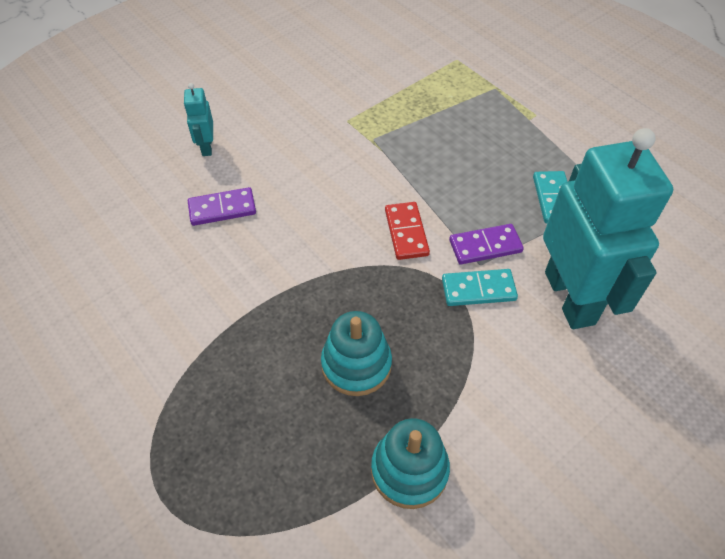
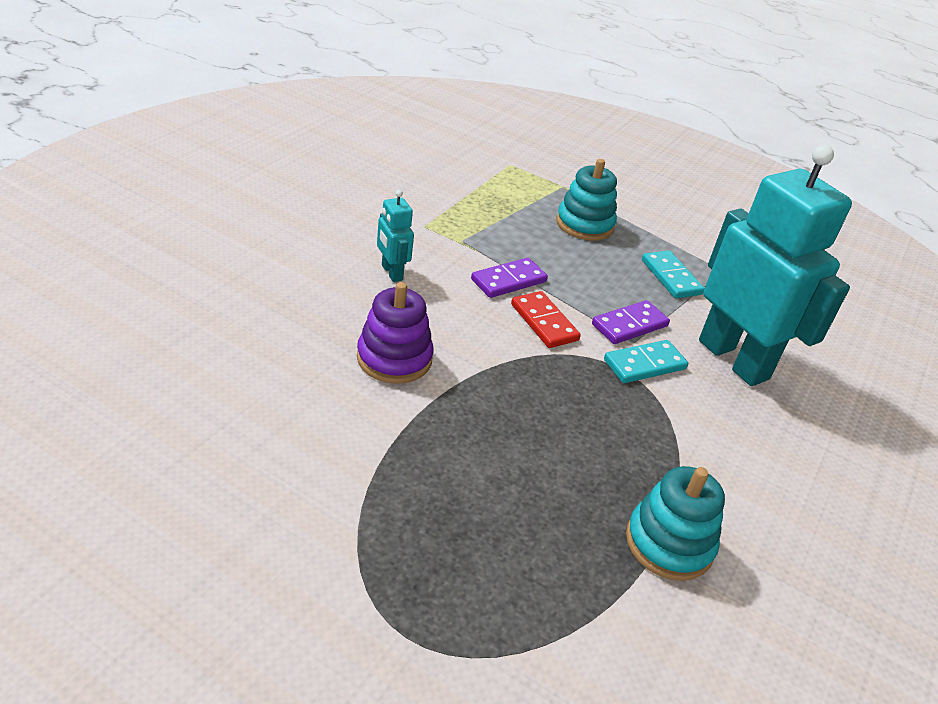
camera: 25 degrees left, 15 degrees down
(206, 147) = (273, 264): turquoise robot -> turquoise robot (391, 273)
(222, 208) = (325, 323): purple domino -> purple domino (508, 280)
(262, 250) = (394, 358): none -> purple stacking toy
(356, 364) = (559, 453): turquoise stacking toy -> turquoise stacking toy (584, 224)

